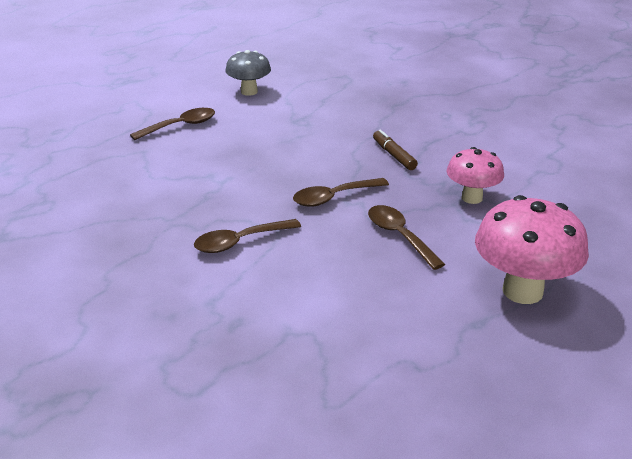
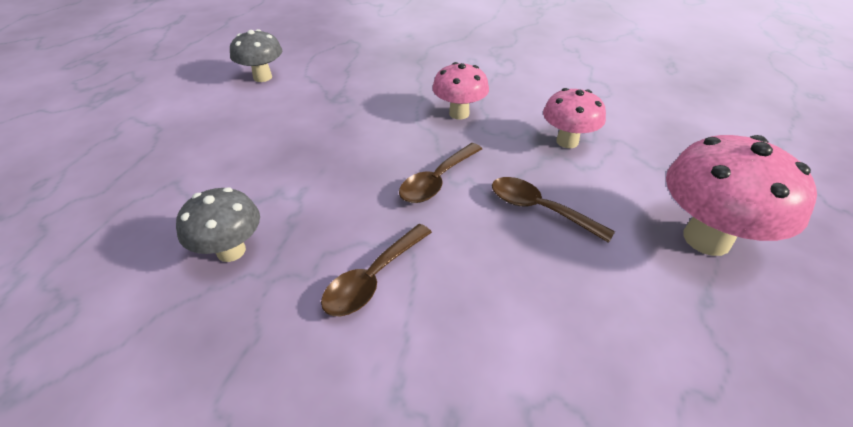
camera: 25 degrees left, 10 degrees up
(157, 201) = (231, 251): none -> grey mushroom
(180, 126) = (206, 136): brown spoon -> none
(394, 155) = (459, 113): brown marker -> pink mushroom

